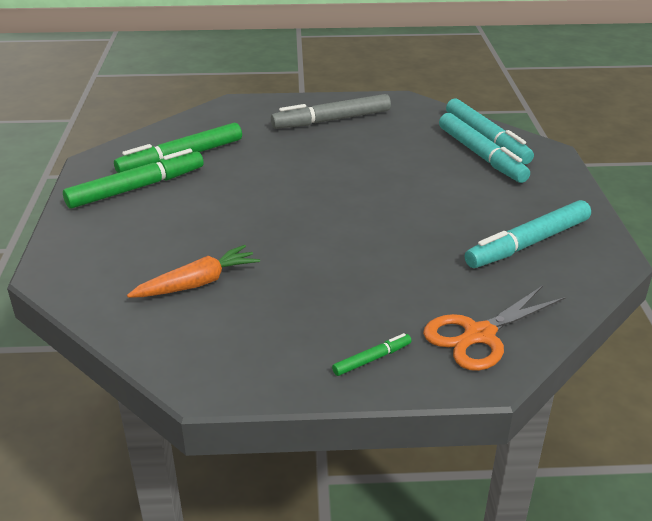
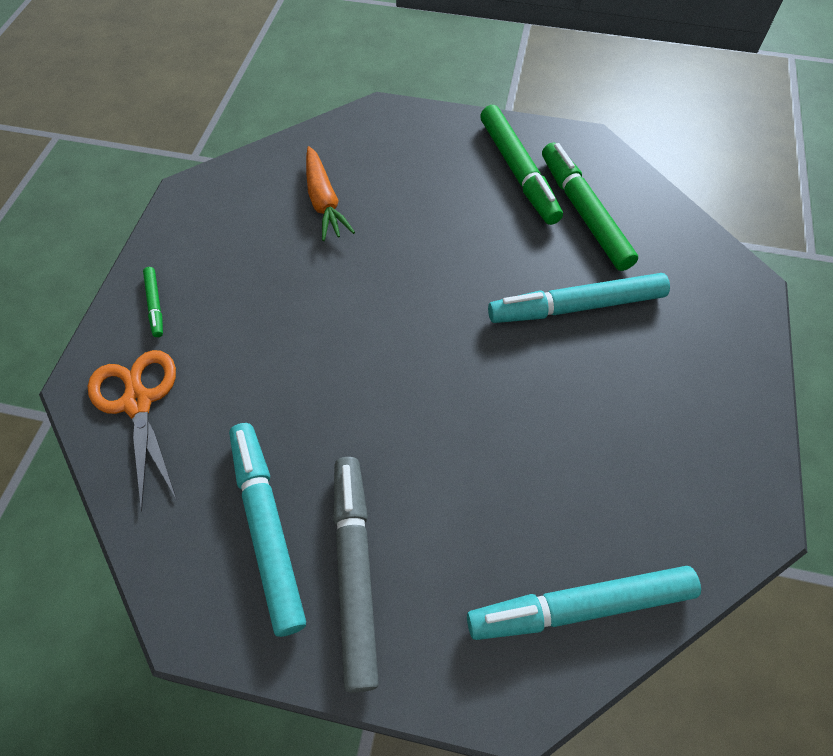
camera: 105 degrees right, 25 degrees up
(332, 120) = (677, 392): grey marker -> grey marker (355, 570)
(481, 155) = (522, 571): turquoise marker -> turquoise marker (576, 307)

